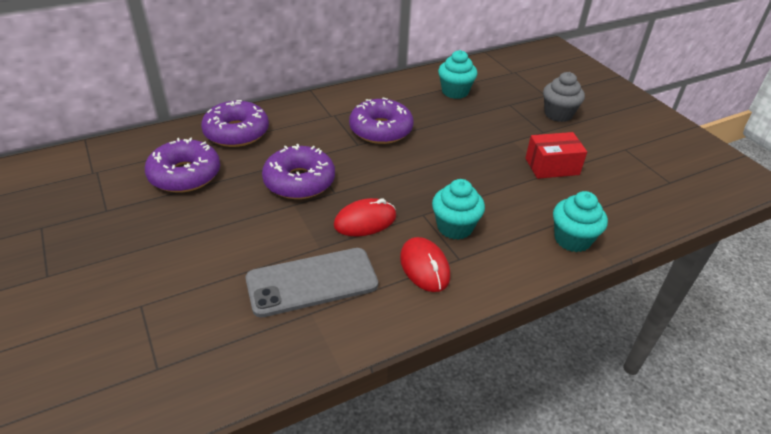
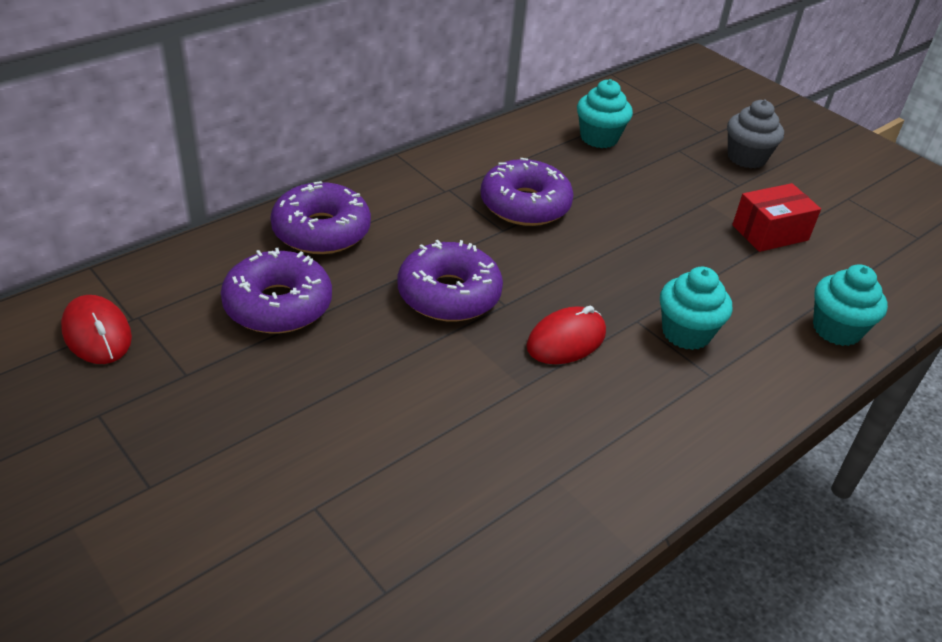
camera: 15 degrees left, 0 degrees up
(312, 282) = (536, 436): grey phone -> none
(424, 267) = (673, 393): red mouse -> red mouse (97, 334)

